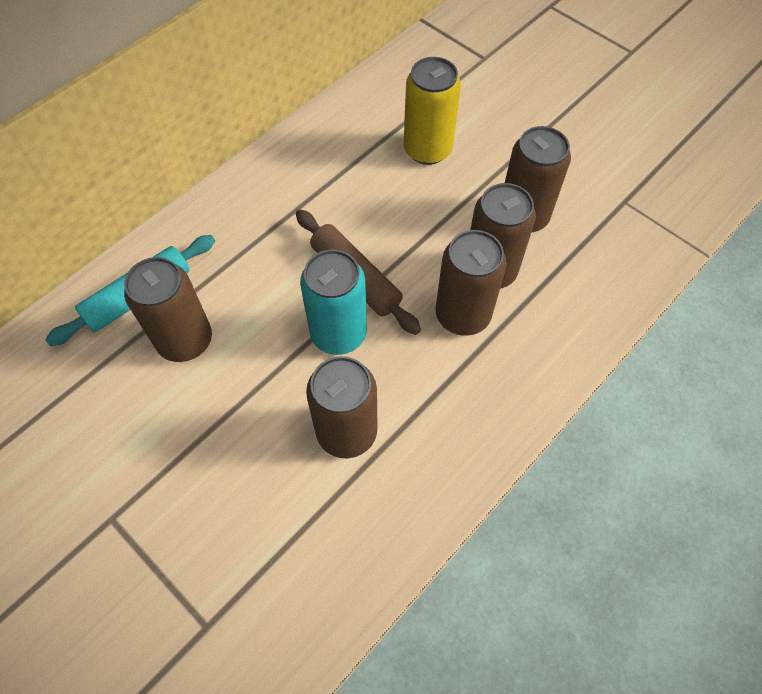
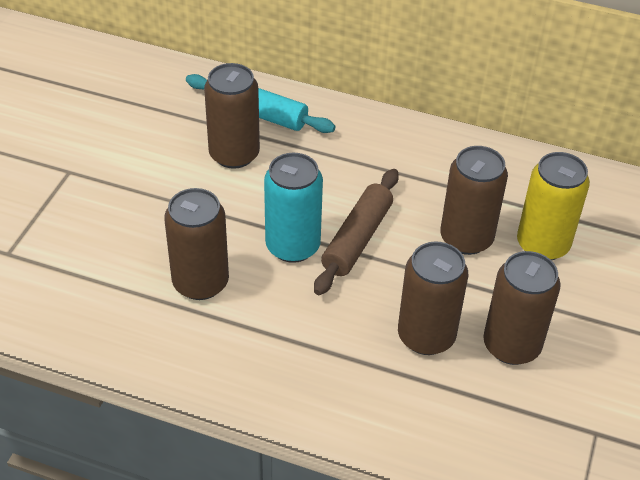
camera: 65 degrees right, 15 degrees down
(462, 315) = (362, 329): brown can -> brown can (466, 238)

